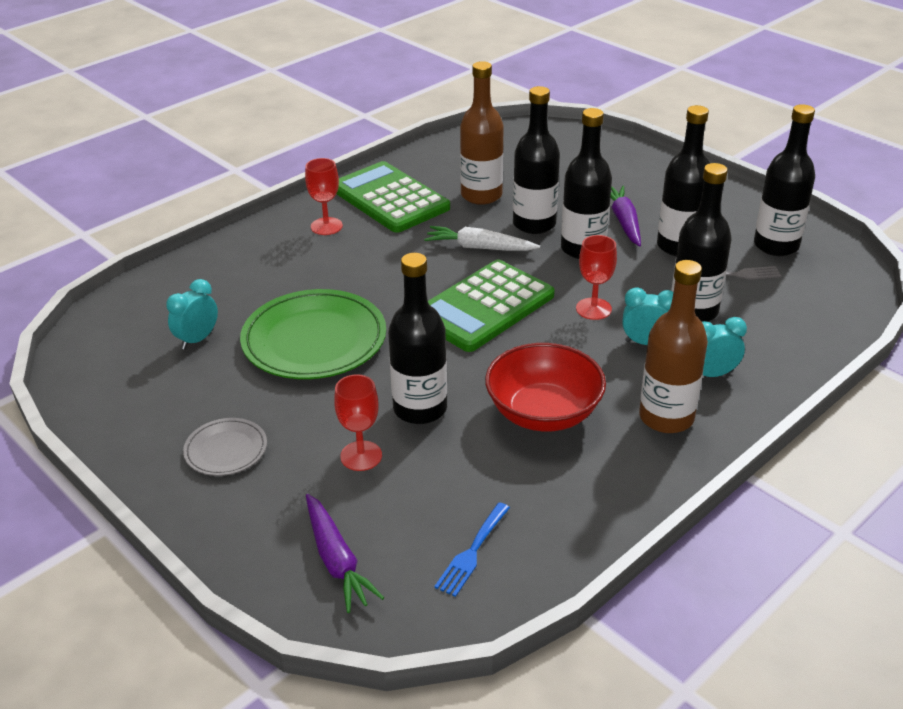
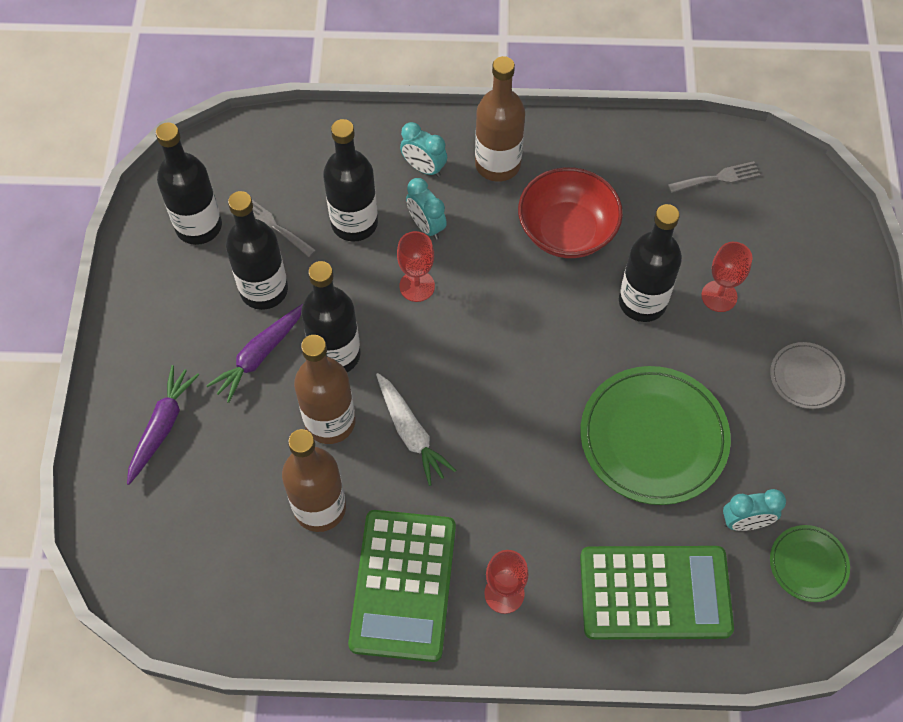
camera: 135 degrees left, 25 degrees up
(128, 346) = (808, 564): none -> green plate
(337, 561) = (800, 234): purple carrot -> purple carrot (162, 426)
(472, 552) = (718, 178): blue fork -> grey fork
(484, 307) = (490, 359): green calculator -> green calculator (655, 593)
(534, 224) = (330, 422): black bottle -> brown bottle

